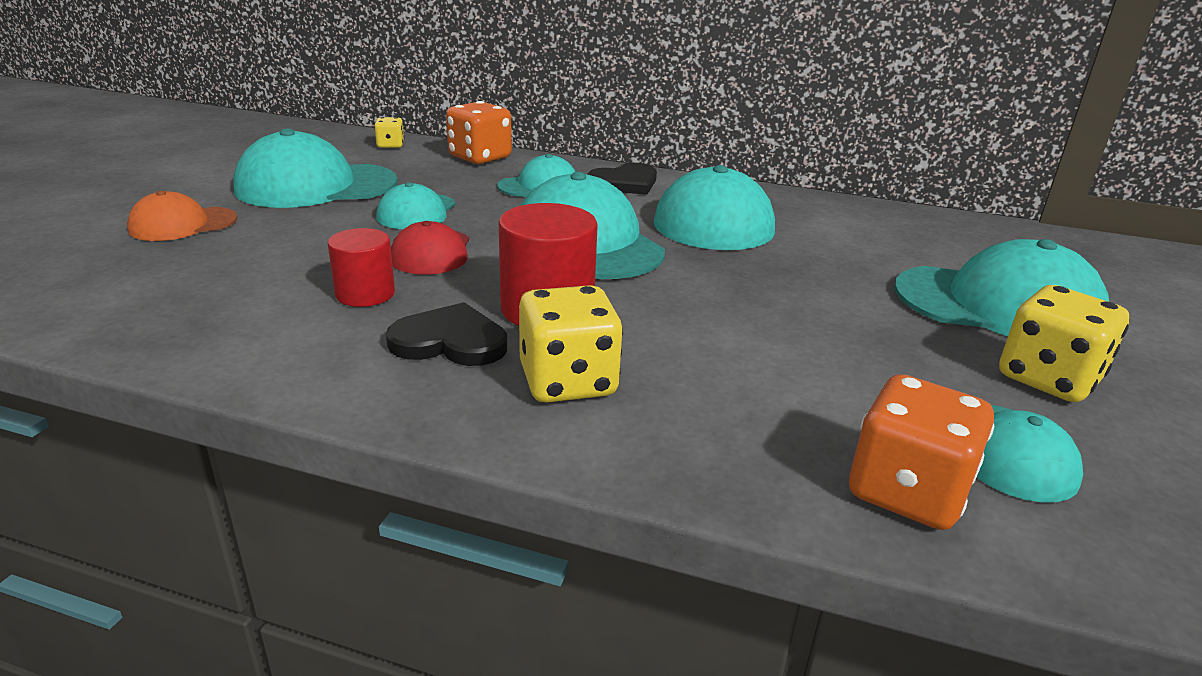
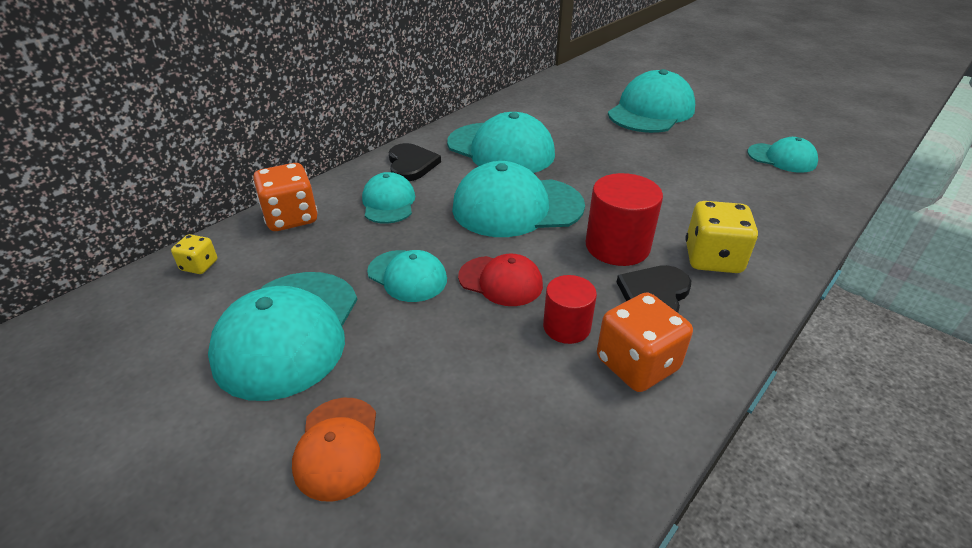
camera: 65 degrees left, 10 degrees up
(907, 492) = (812, 191): orange dice -> orange dice (637, 364)
(1048, 379) = (723, 127): yellow dice -> none

